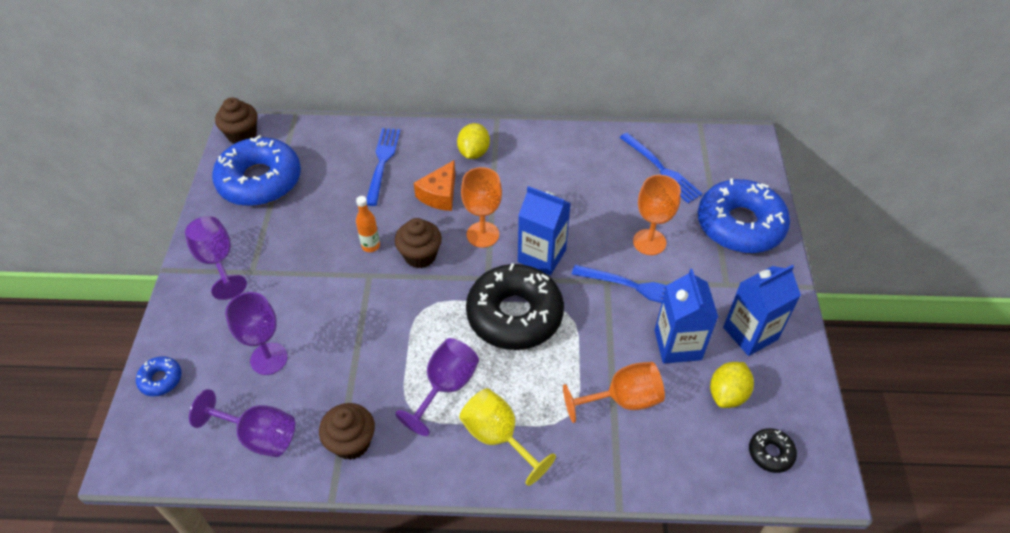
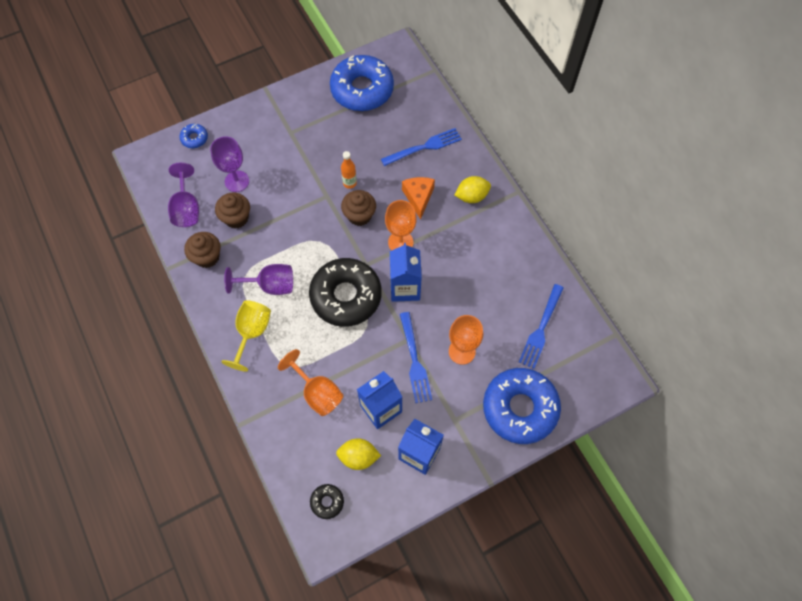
camera: 60 degrees right, 15 degrees up
(217, 261) = (287, 110): purple goblet -> none
(242, 135) = (393, 54): brown cupcake -> brown cupcake (236, 218)
(440, 195) = (418, 197): orange cheese -> orange cheese turned 90 degrees clockwise

